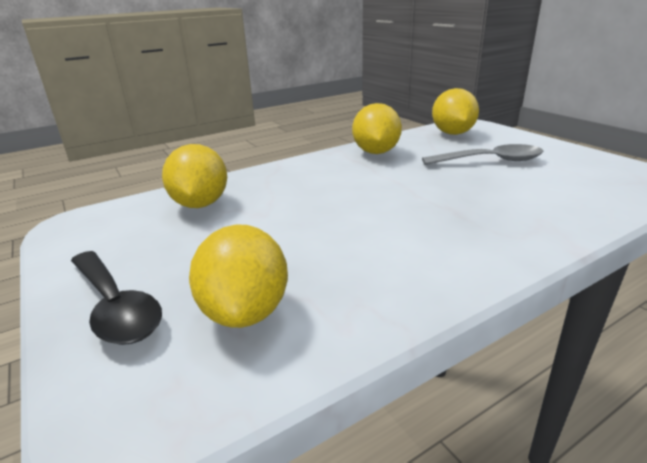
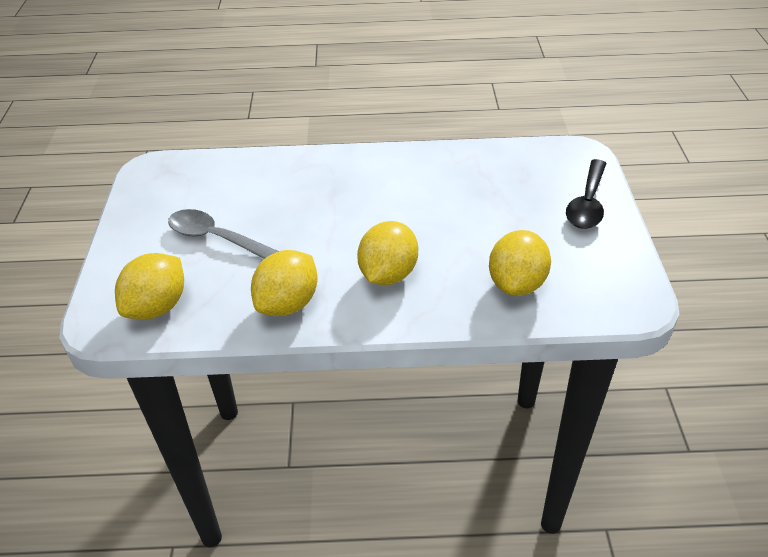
camera: 150 degrees left, 15 degrees up
(115, 306) = (587, 203): black spoon -> black spoon turned 150 degrees counterclockwise
(245, 311) = (516, 176): yellow lemon -> yellow lemon (388, 274)

